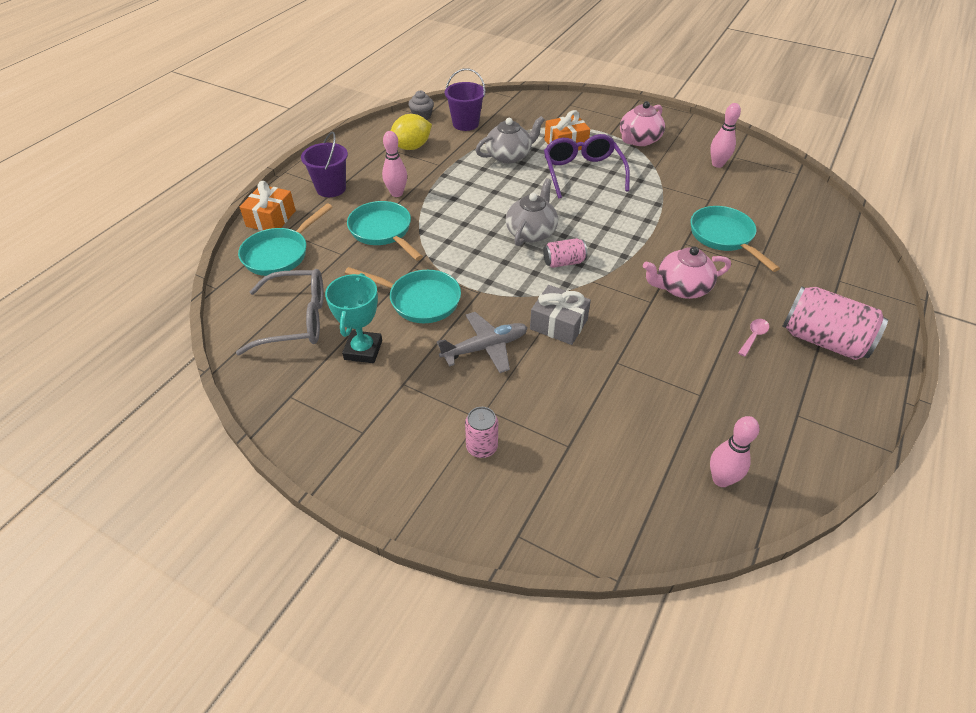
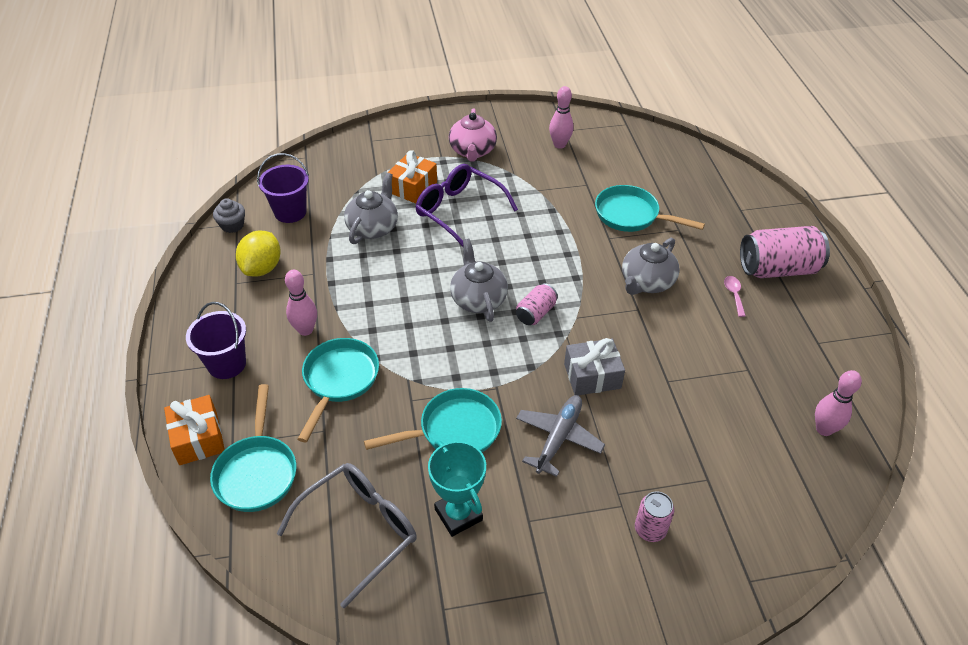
camera: 40 degrees left, 0 degrees up
(383, 232) = (339, 380): turquoise pan -> turquoise pan turned 90 degrees clockwise
(681, 288) = (646, 282): pink teapot -> grey teapot

